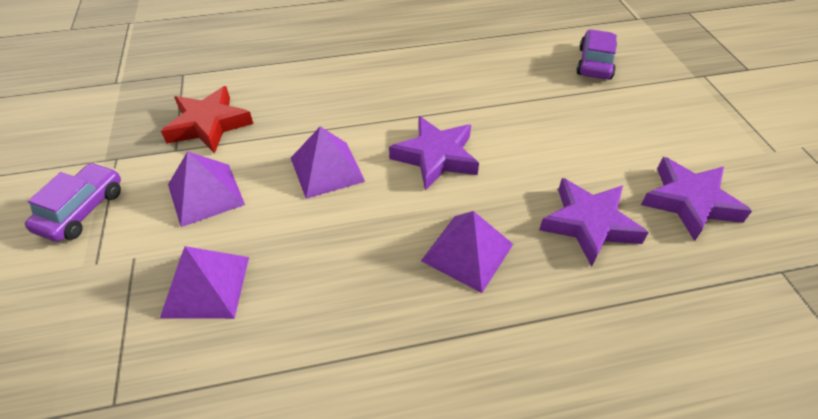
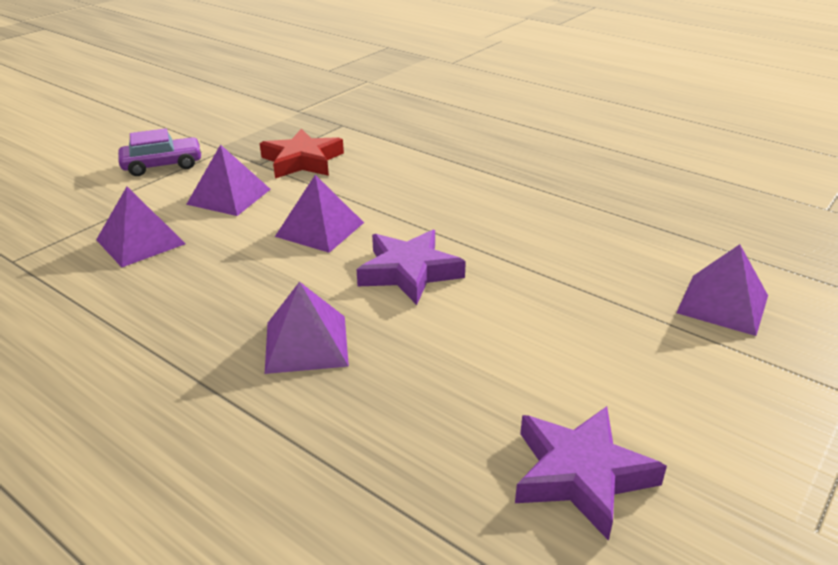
camera: 50 degrees right, 15 degrees down
(589, 224) = (438, 406): purple star -> none
(594, 63) = (723, 304): purple car -> purple pyramid

